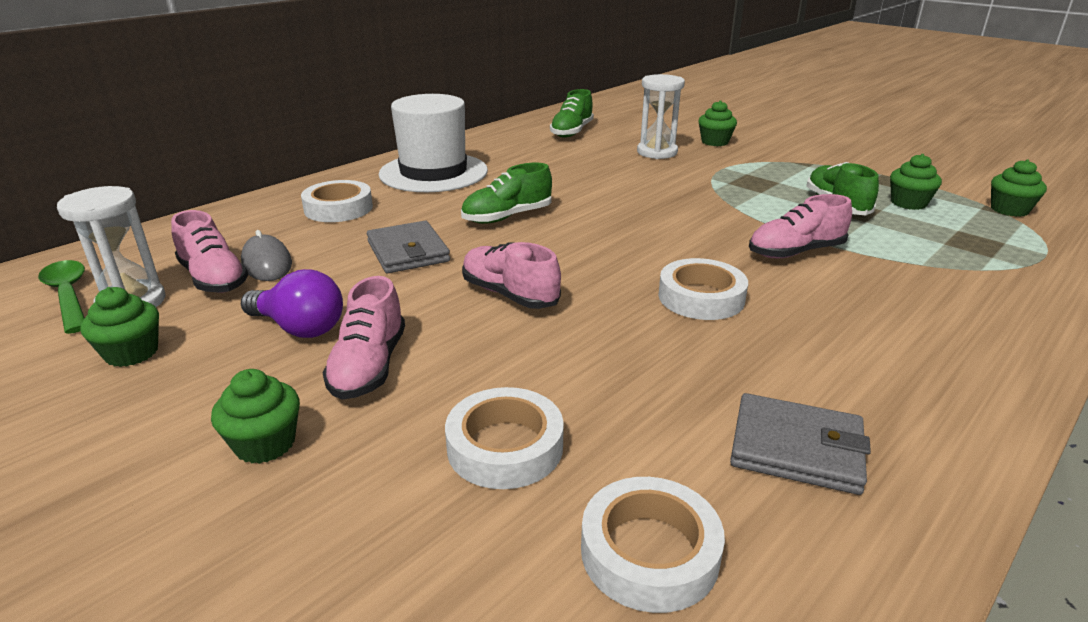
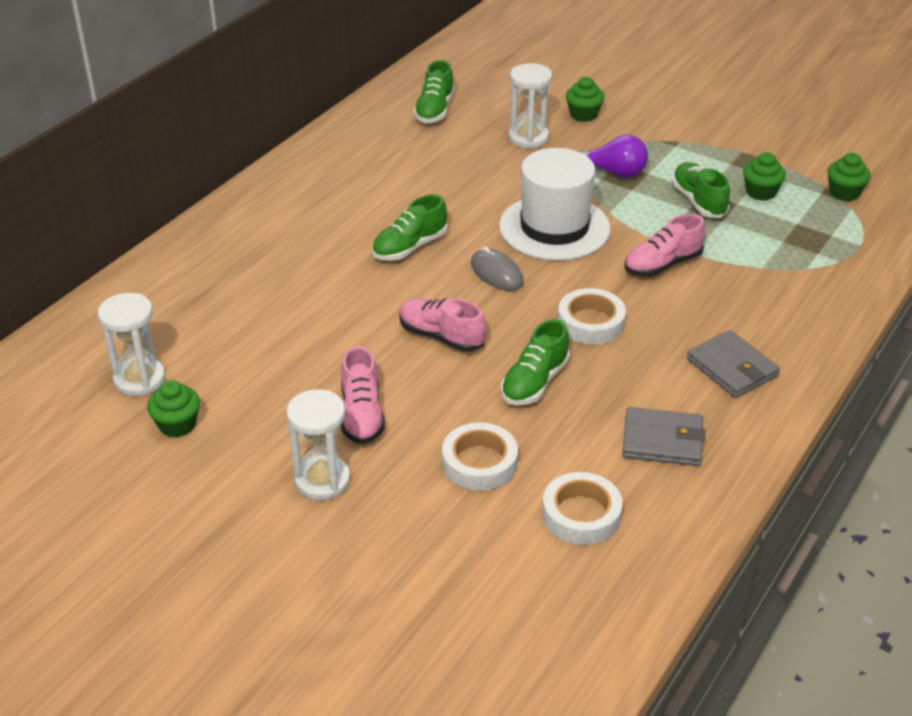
camera: 10 degrees left, 10 degrees up
(68, 296) = (81, 379): green spoon -> none
(214, 278) = (190, 347): pink shoe -> none
(265, 444) = (322, 480): green cupcake -> white hourglass
(267, 263) = (224, 325): grey mouse -> grey mouse (496, 273)
(299, 328) = (291, 388): purple light bulb -> purple light bulb (614, 172)
(338, 208) = (249, 252): white tape -> none
(408, 251) = (339, 299): grey wallet -> grey wallet (732, 368)
(433, 172) = (316, 191): white hat -> white hat (554, 227)
(614, 353) = (534, 382): none -> green shoe

